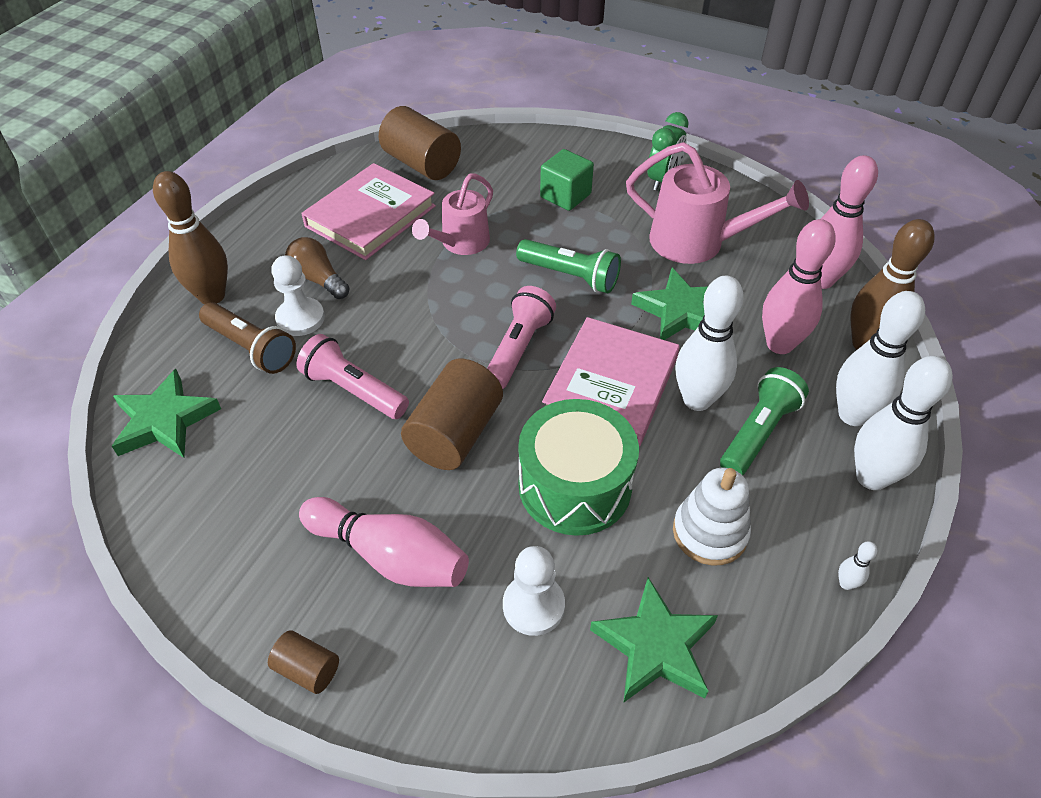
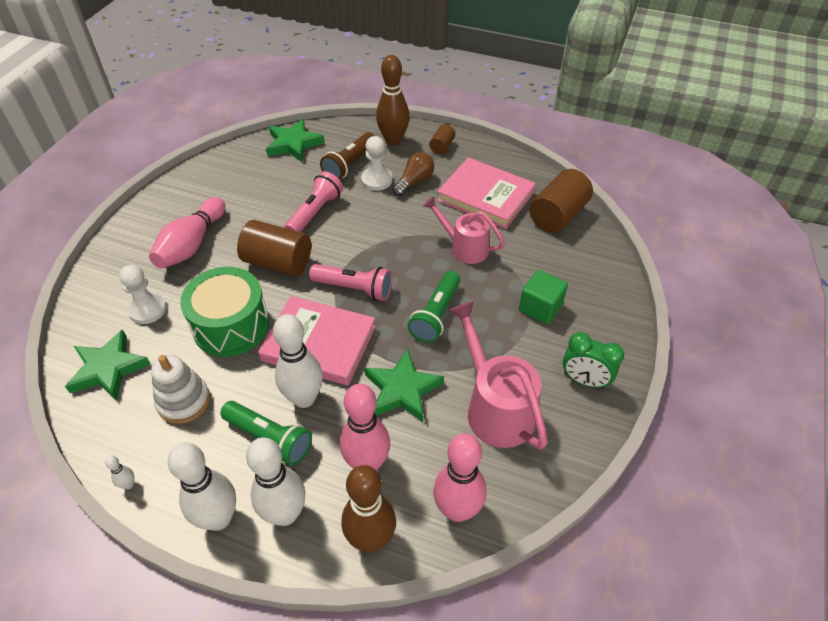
camera: 85 degrees right, 0 degrees up
(307, 669) = (131, 223): brown cylinder -> brown cylinder (442, 146)
(698, 243) = (495, 407): pink watering can -> pink watering can turned 135 degrees clockwise

